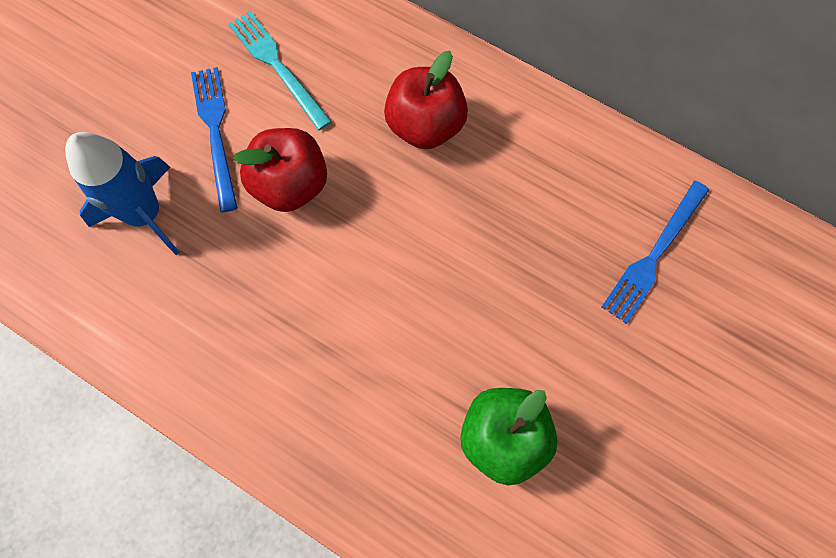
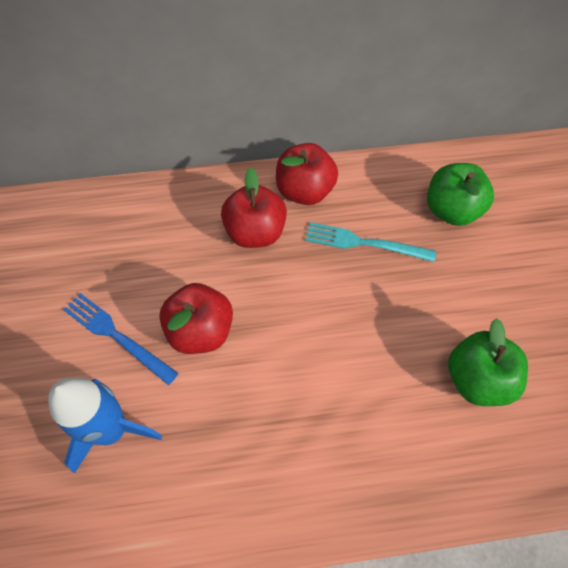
camera: 40 degrees left, 10 degrees down
(278, 67) = (124, 263): turquoise fork -> turquoise fork (364, 243)
(515, 118) = (305, 191): none -> red apple
(654, 254) = (451, 210): blue fork -> green apple

